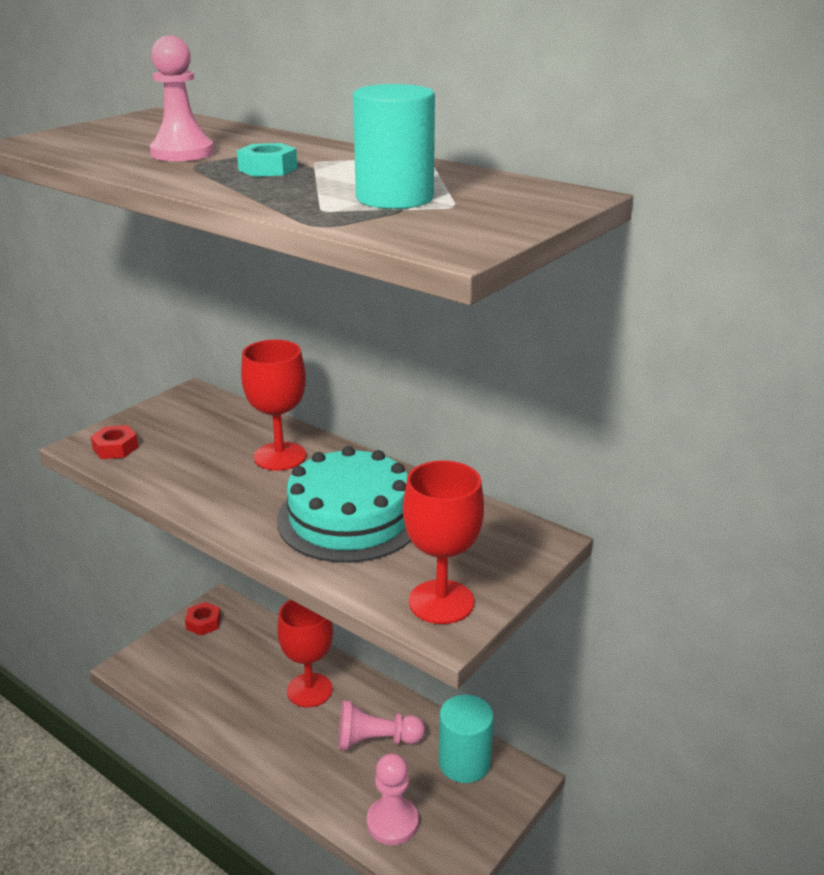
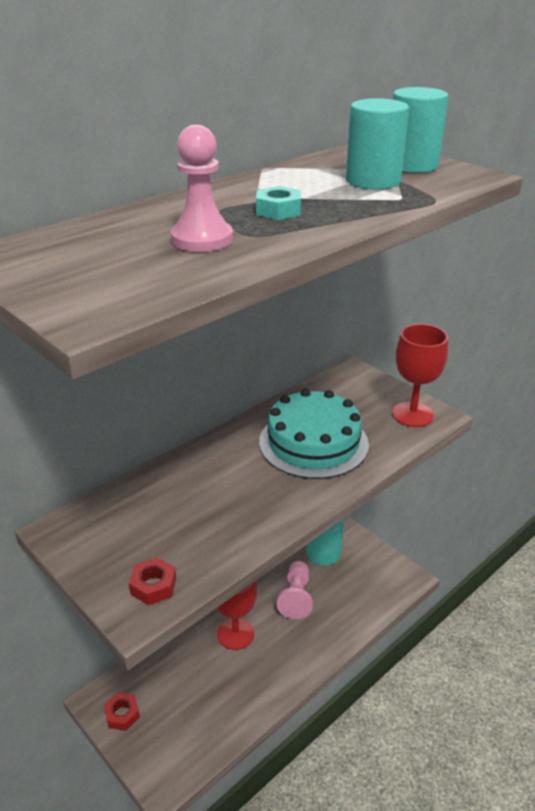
camera: 80 degrees left, 5 degrees up
(280, 456) = (212, 473): red goblet -> none
(392, 822) = (367, 596): pink pawn -> none
(483, 214) = (412, 165): none -> turquoise cylinder

